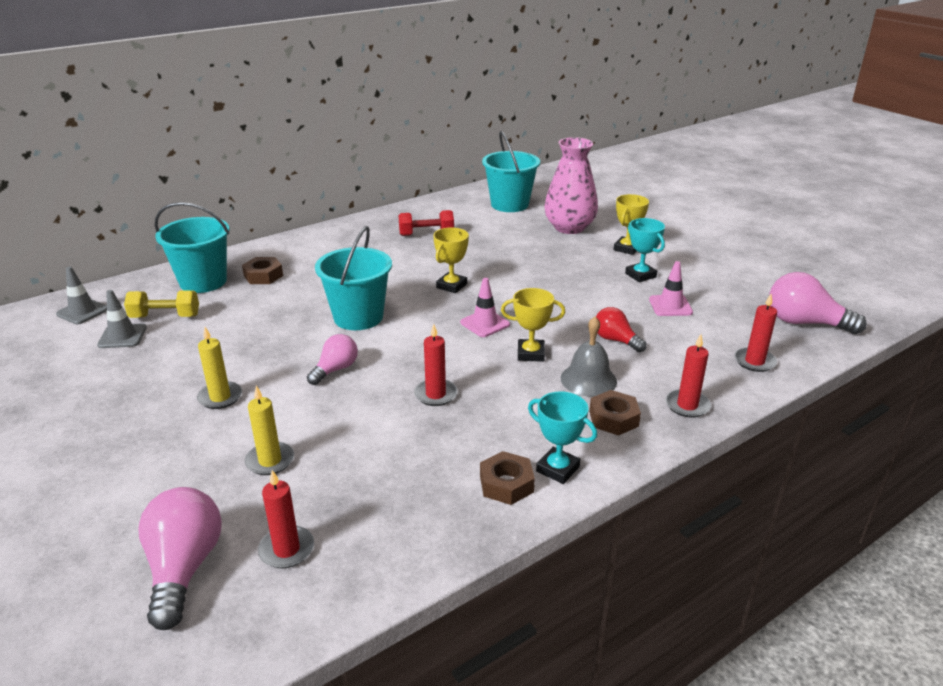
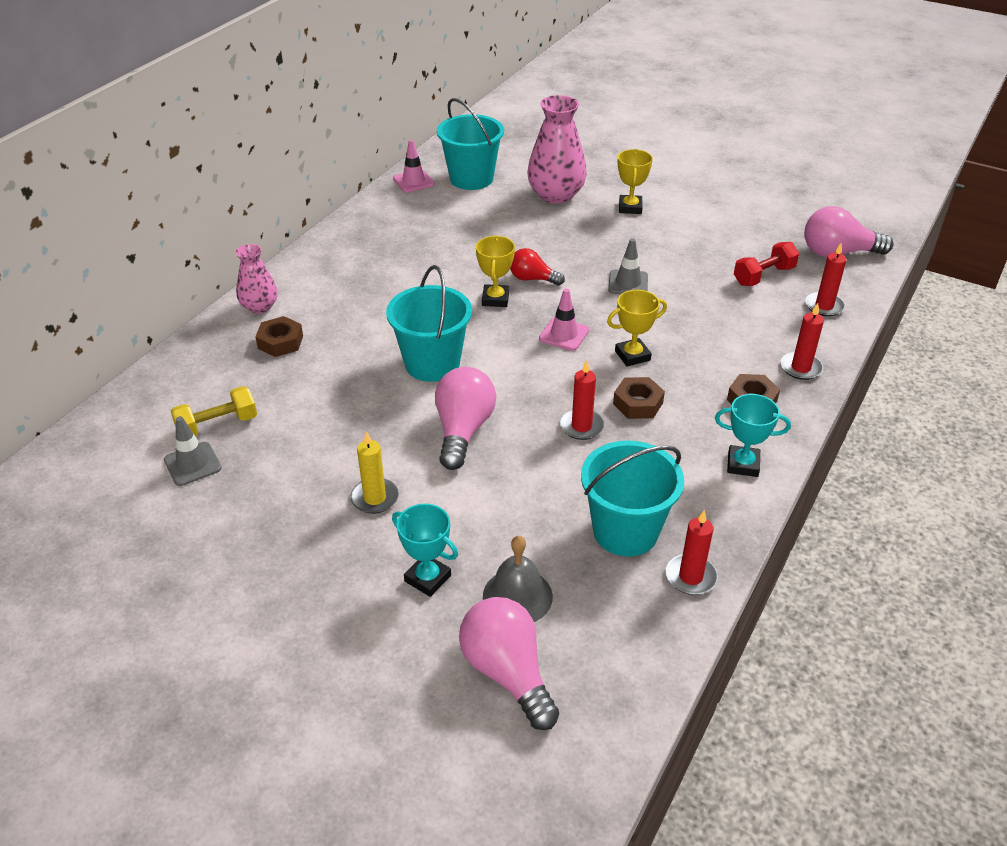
camera: 25 degrees left, 10 degrees up
(82, 311) = (109, 448): grey traffic cone -> grey traffic cone (628, 283)
(203, 282) = (217, 369): turquoise bucket -> turquoise bucket (625, 531)
(270, 461) = (488, 545): yellow candle -> none
(272, 251) = (259, 306): none -> pink vase
(287, 549) = (581, 620): red candle -> red candle (690, 577)
(335, 369) = (463, 430): pink light bulb -> pink light bulb, size x1.63
(426, 234) = (414, 240): red dumbbell -> red dumbbell (763, 276)
(506, 484) = (712, 493): brown nut -> brown nut (638, 403)
(588, 379) = (703, 367): grey bell -> grey bell (517, 596)
(616, 340) = (696, 318): red light bulb -> red light bulb (532, 279)
(640, 275) = (665, 237): turquoise trophy -> turquoise trophy (428, 578)
(670, 306) = (716, 266): pink traffic cone -> pink traffic cone (413, 181)

